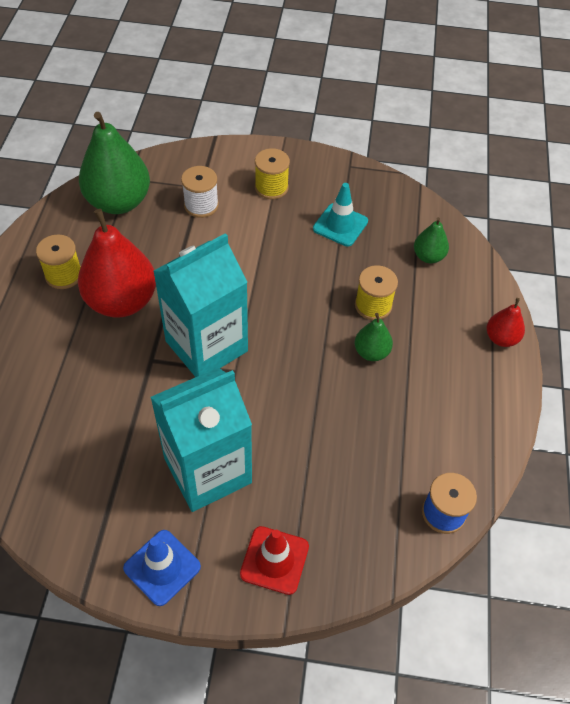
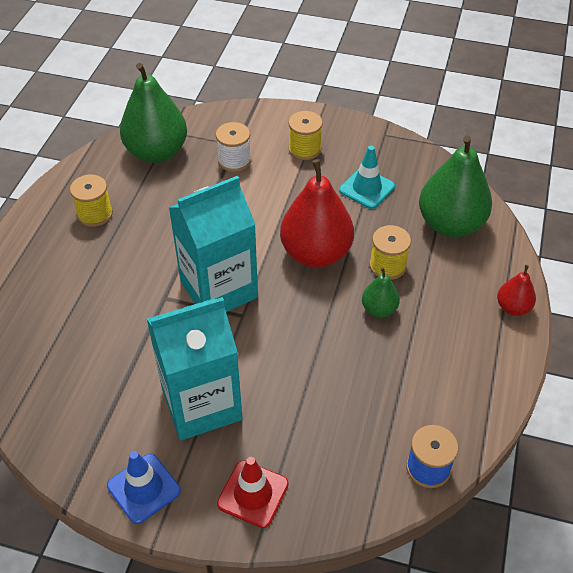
camera: 10 degrees right, 5 degrees down
(122, 301) = (145, 242): red pear -> red pear (316, 253)
(428, 256) = (450, 224): green pear -> green pear, size x2.05

